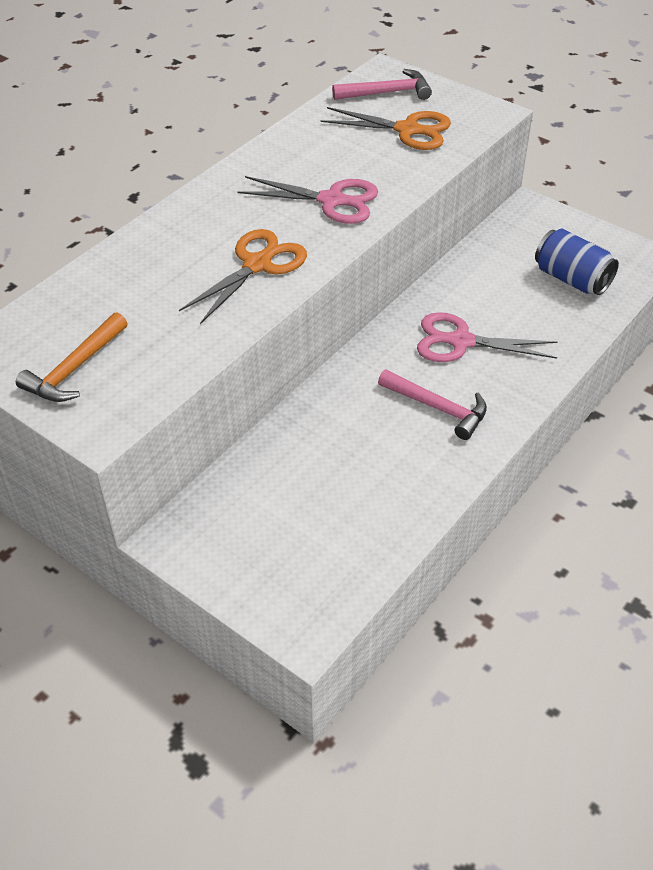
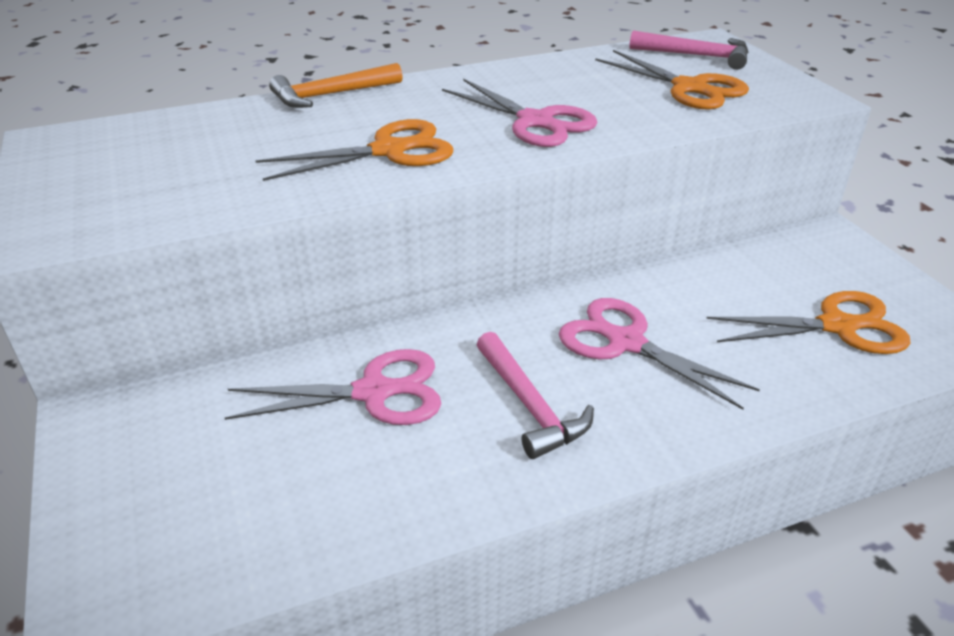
camera: 30 degrees right, 10 degrees down
(74, 369) = (98, 179): orange hammer -> orange hammer (330, 95)
(338, 441) = (373, 392): none -> pink scissors
(572, 279) = (837, 326): blue can -> orange scissors

